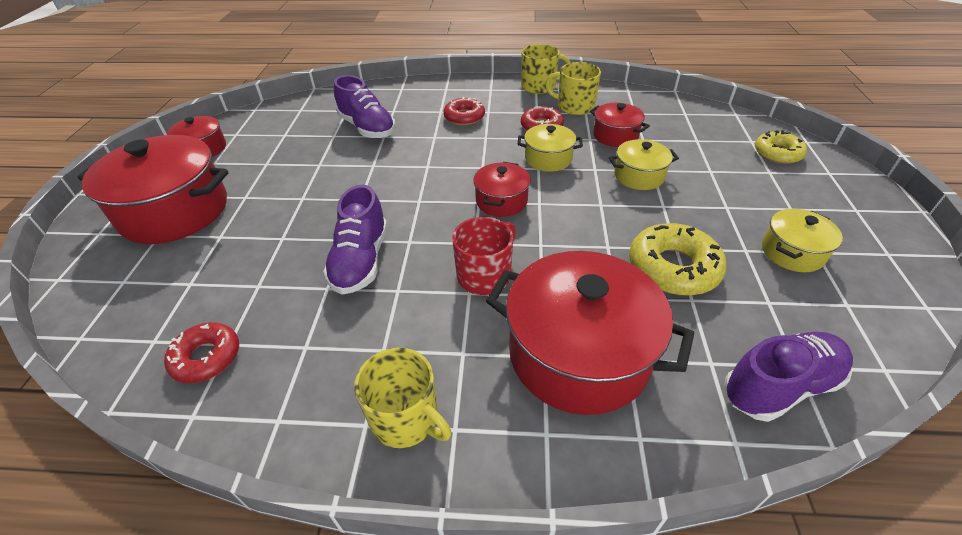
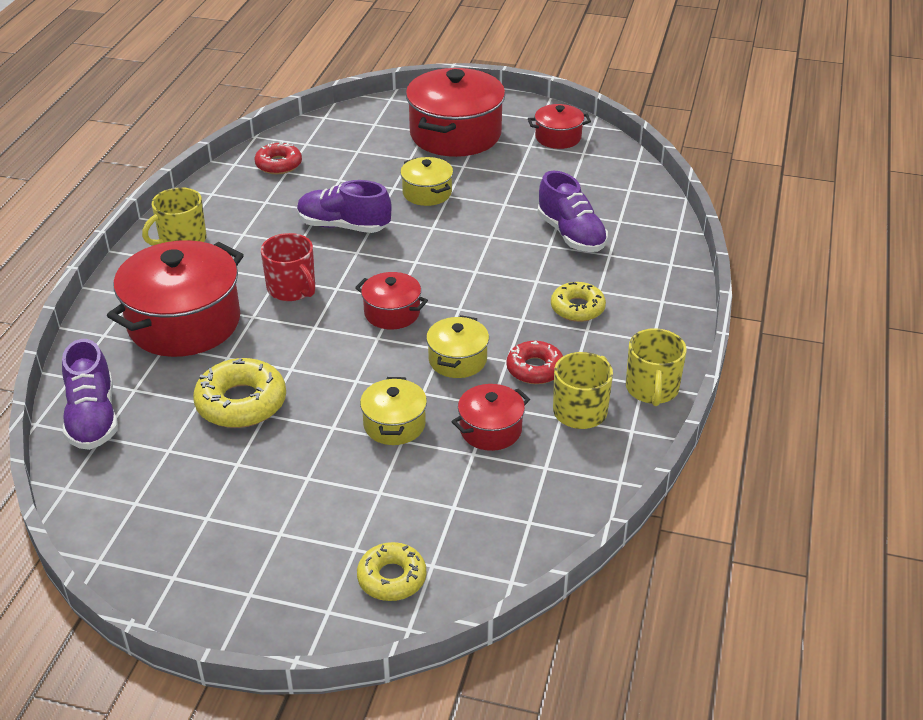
camera: 100 degrees right, 5 degrees down
(367, 128) = (571, 235): purple shoe -> purple shoe turned 90 degrees counterclockwise
(464, 117) = (577, 308): red donut -> yellow donut
(792, 252) = (216, 497): yellow pot -> yellow pot (427, 193)

